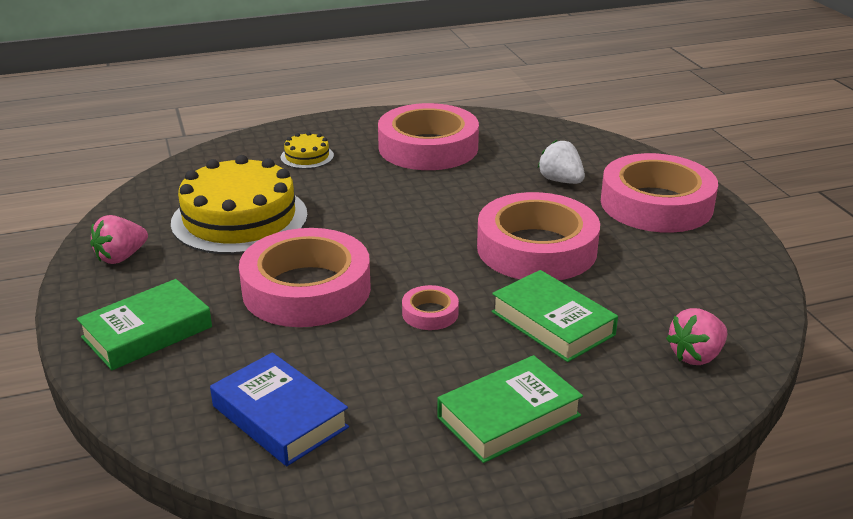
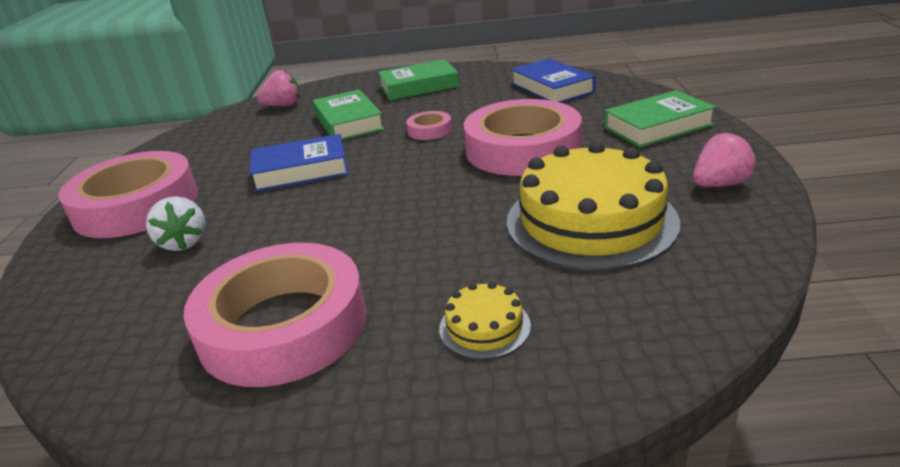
camera: 160 degrees left, 0 degrees up
(536, 248) = (301, 170): pink tape -> blue book

